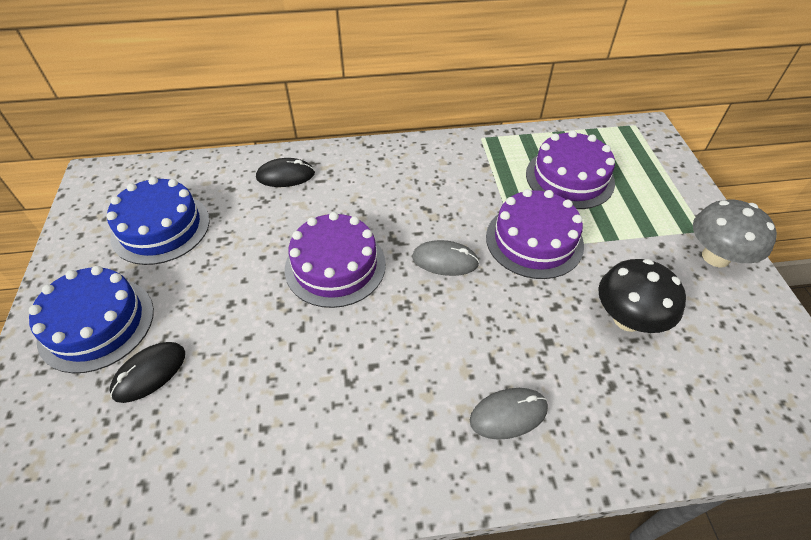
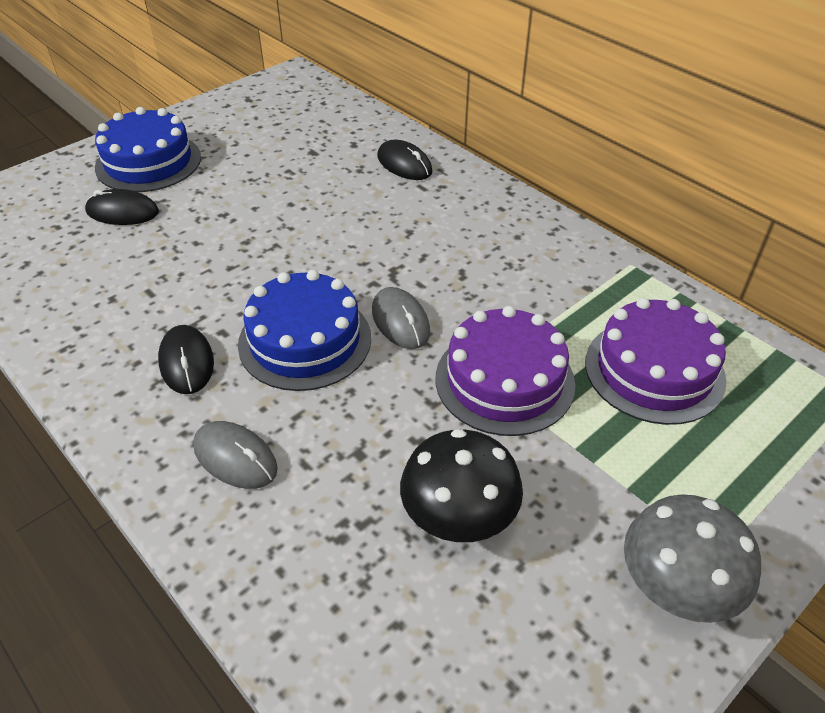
camera: 55 degrees right, 5 degrees down
(161, 228) = (270, 135): blue cake -> blue cake (305, 340)
(335, 266) = (320, 251): purple cake -> none
(388, 404) = (186, 362): none -> black mouse

